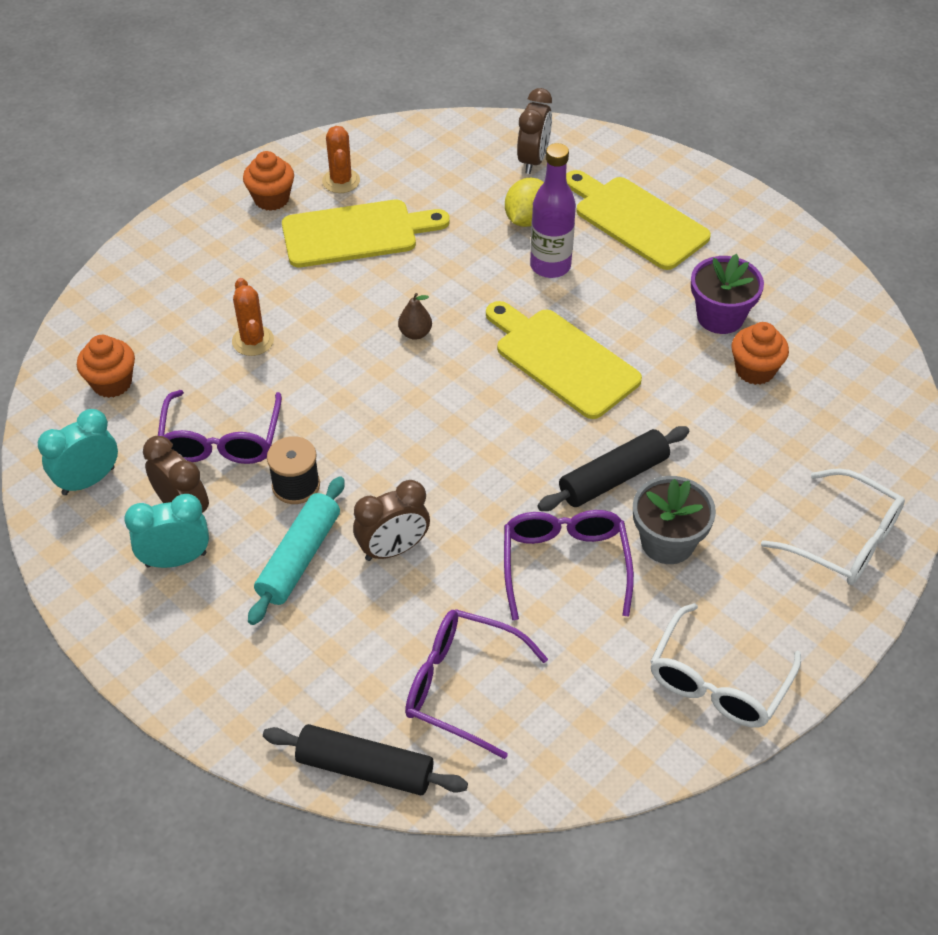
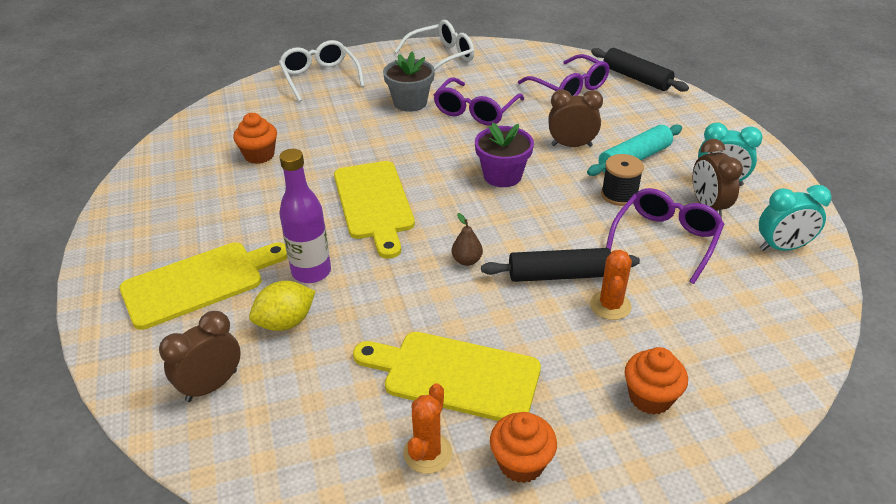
camera: 150 degrees left, 10 degrees down
(112, 383) = (754, 315): orange cupcake -> orange cupcake (650, 397)
(613, 478) = (409, 135): black rolling pin -> black rolling pin (559, 275)
(636, 220) = (199, 282): yellow cutting board -> yellow cutting board turned 105 degrees counterclockwise
(720, 317) = (237, 191): purple flower pot -> purple flower pot (502, 176)

